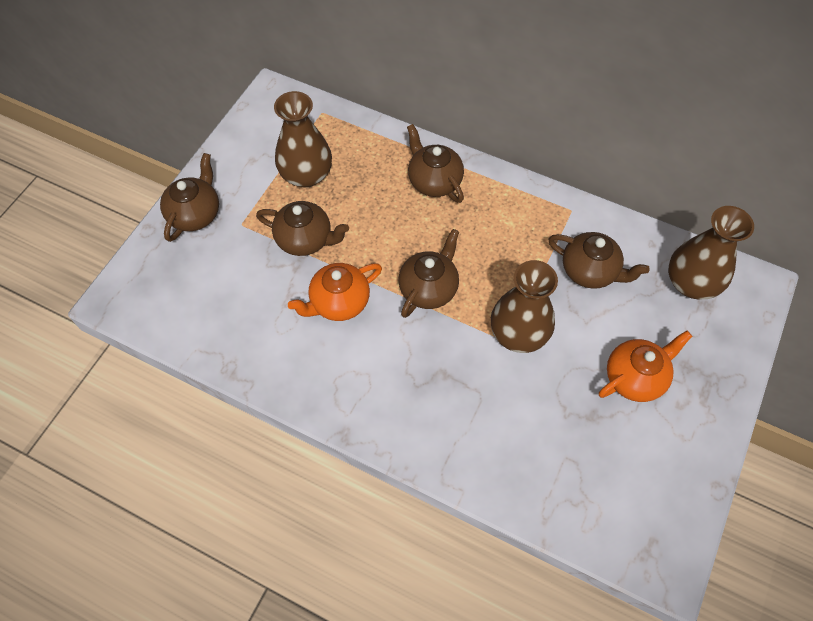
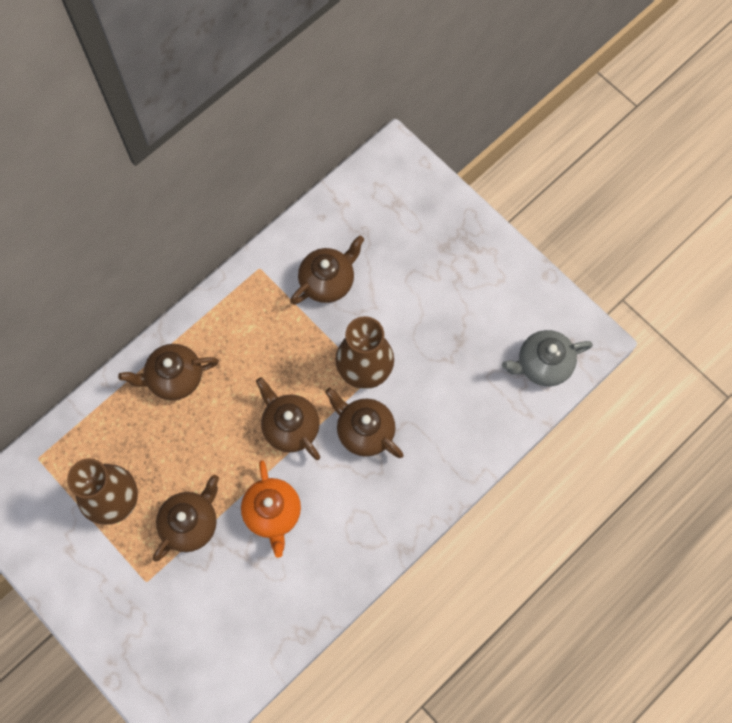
camera: 70 degrees left, 10 degrees up
(195, 214) = (114, 625): brown teapot -> brown teapot (364, 431)
(610, 516) = (543, 364): none -> grey teapot
(635, 377) = (439, 292): orange teapot -> none
(691, 283) = (371, 205): brown vase -> none

